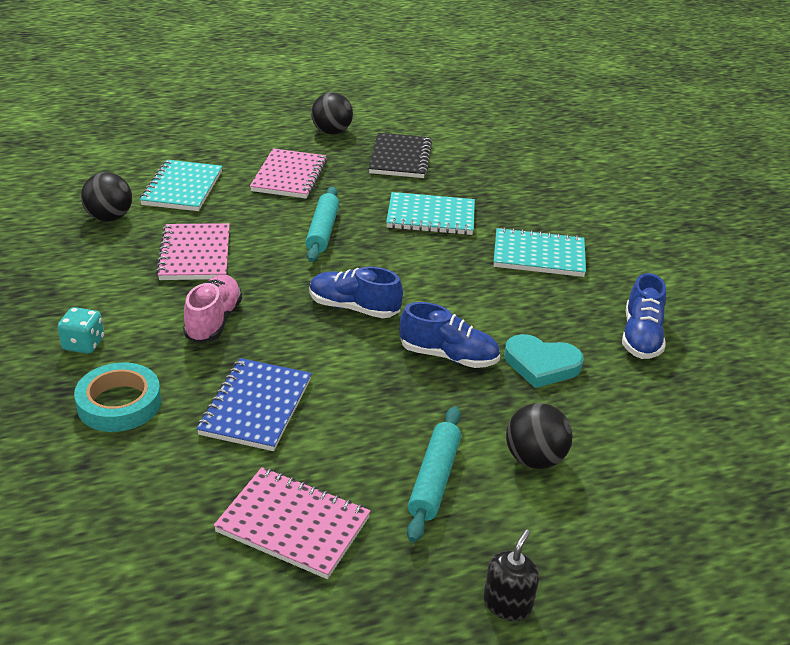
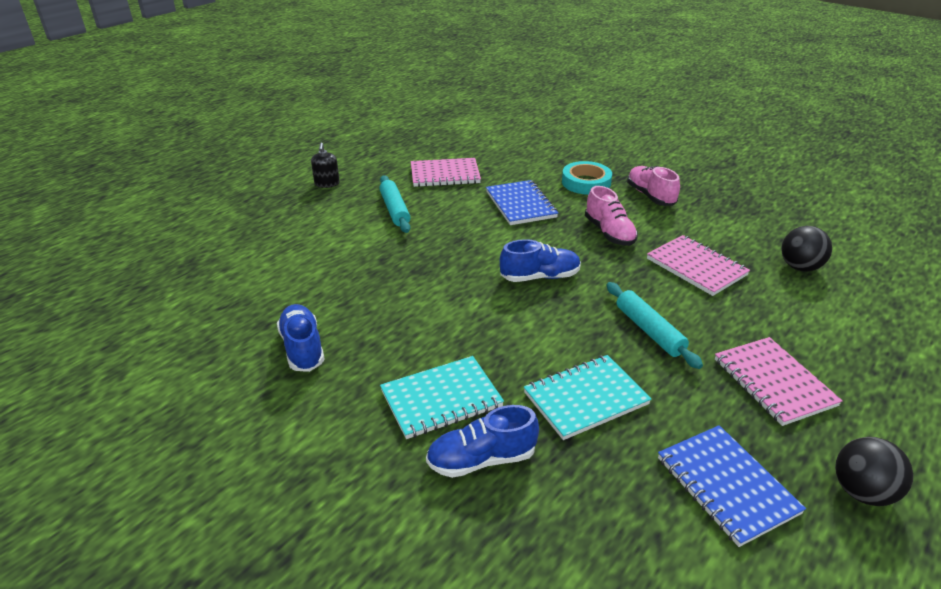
camera: 150 degrees right, 0 degrees up
(83, 344) = (650, 196): turquoise dice -> pink shoe
(182, 188) = (816, 318): turquoise notebook -> none
(400, 158) = (726, 485): black notebook -> blue notebook
(448, 356) = (442, 271): blue shoe -> blue shoe (482, 459)
(534, 459) = (345, 237): black ball -> none
(541, 364) = (373, 291): turquoise heart -> none

